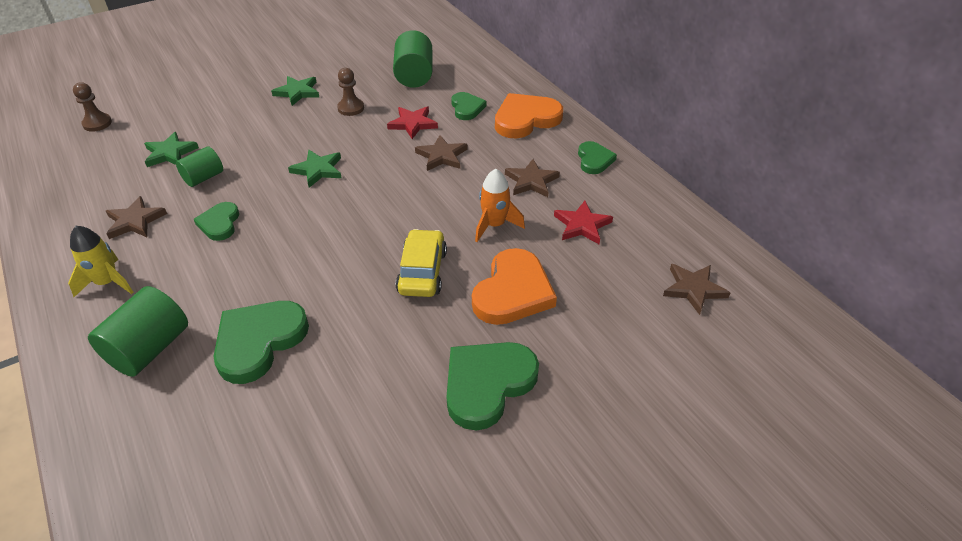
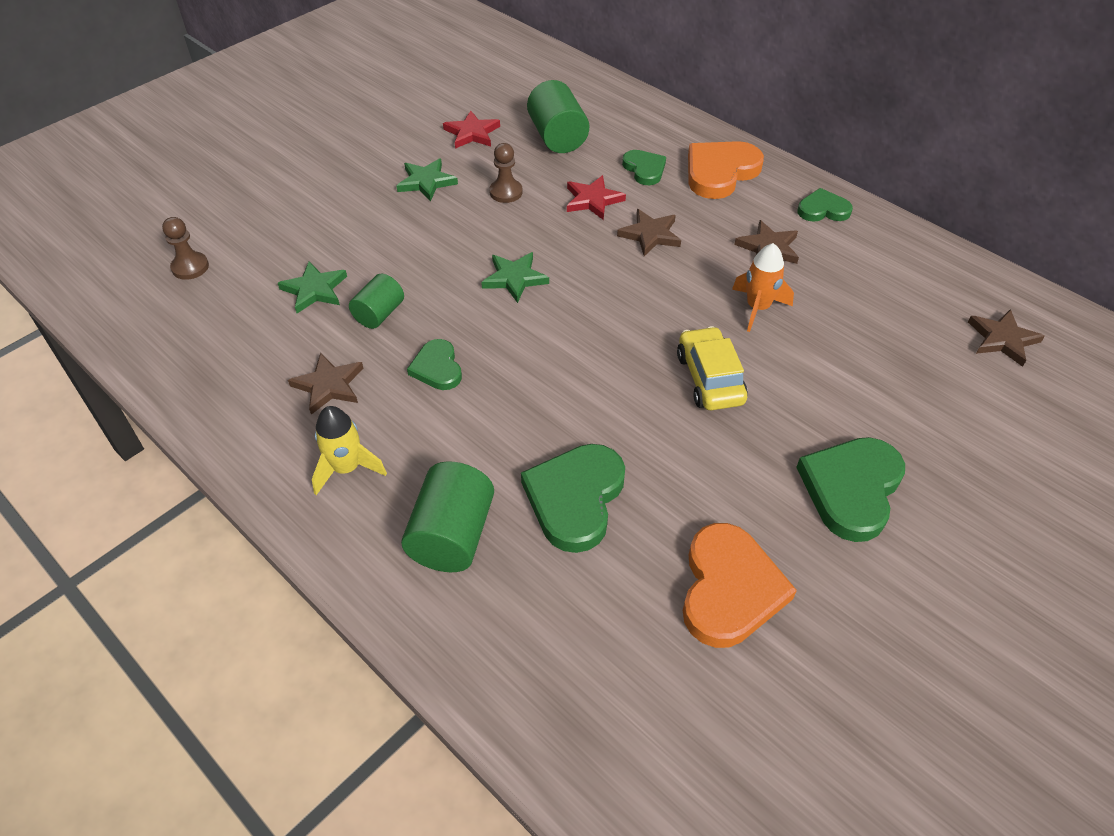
camera: 15 degrees left, 5 degrees up
(513, 292) = (820, 381): orange heart -> orange heart (729, 589)
(582, 225) = (851, 290): red star -> red star (472, 133)
(594, 160) = (823, 209): green heart -> green heart turned 75 degrees counterclockwise

